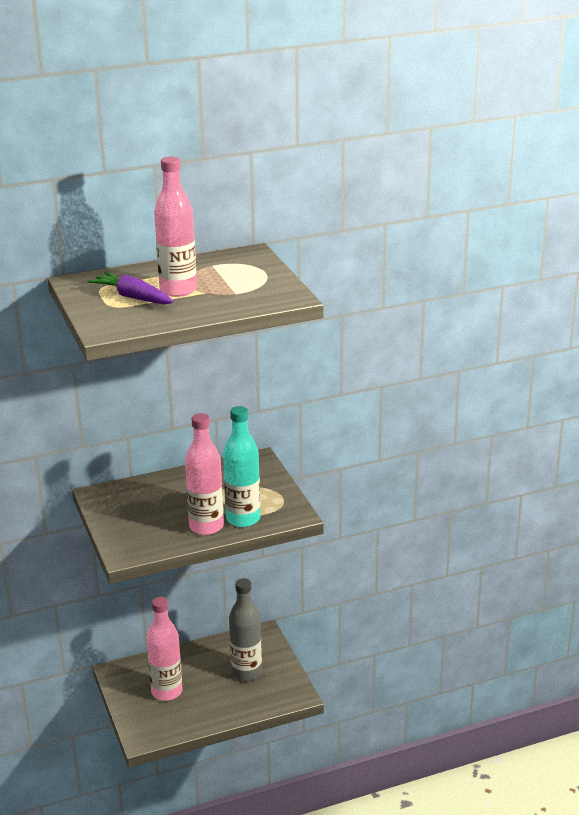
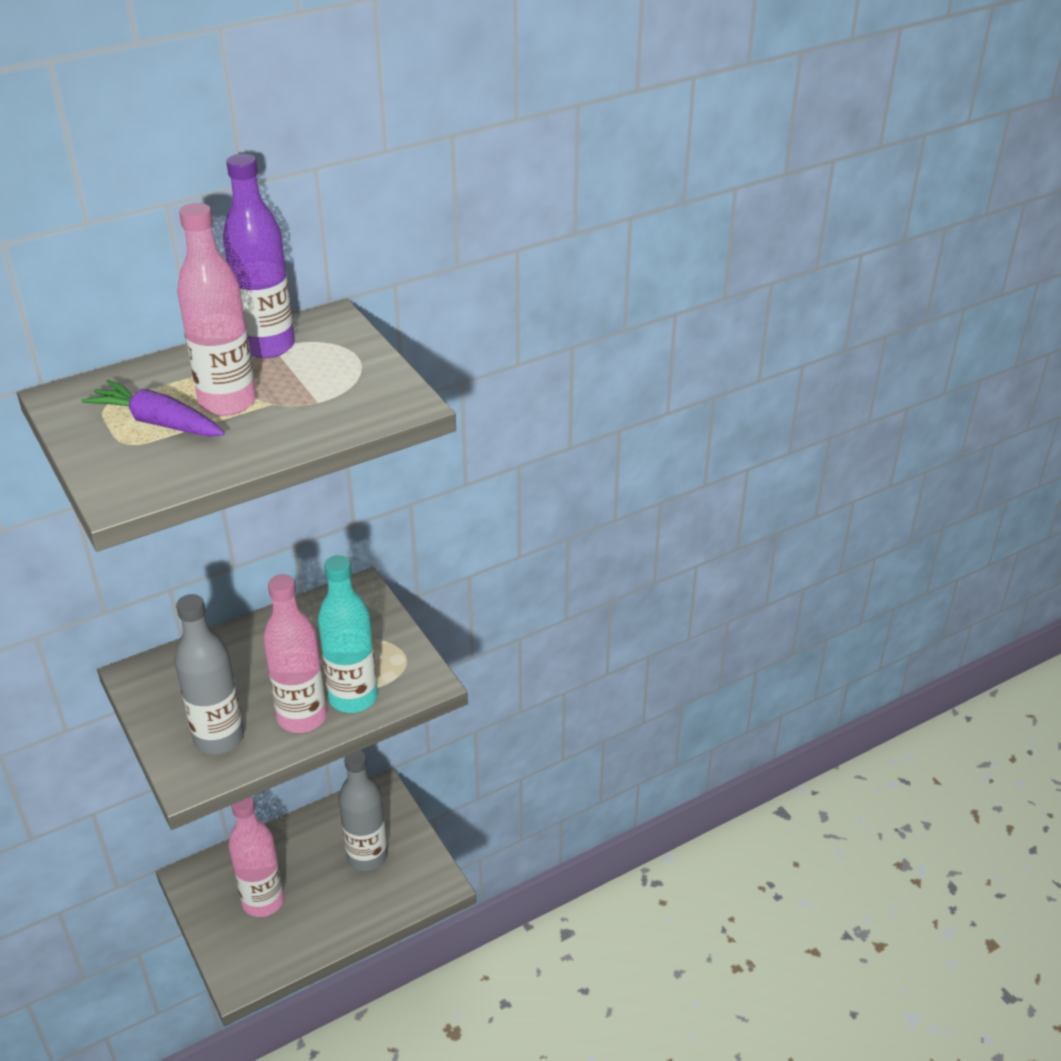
camera: 10 degrees left, 10 degrees up
(148, 533) = (219, 738): none -> grey bottle
(208, 264) = (268, 346): none -> purple bottle

